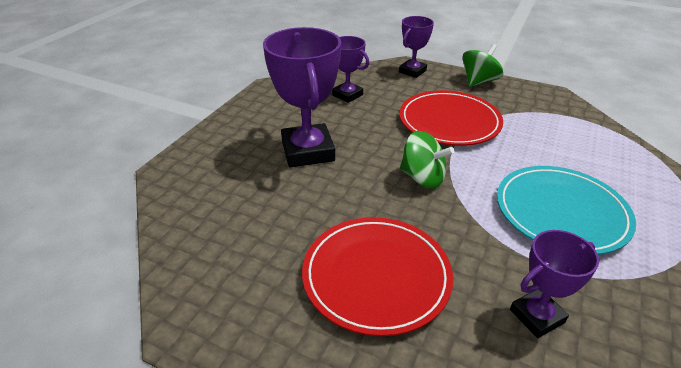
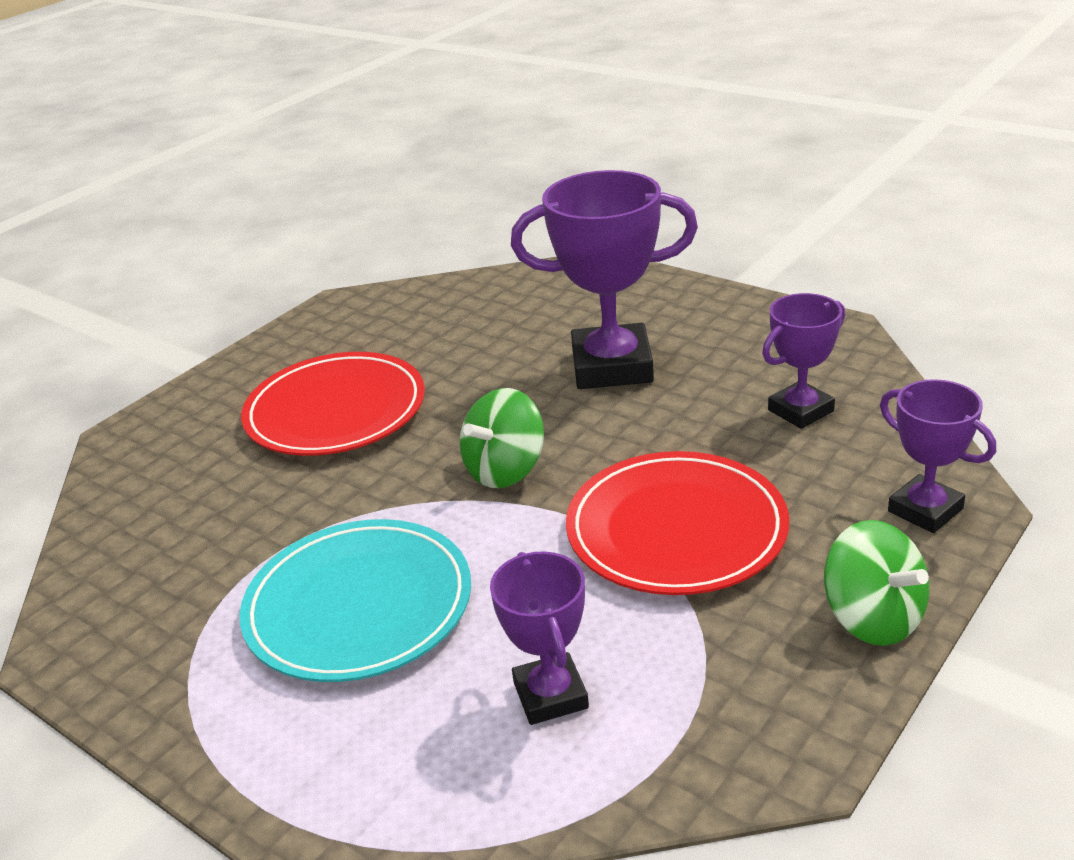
camera: 105 degrees right, 5 degrees down
(537, 316) = (207, 522): purple trophy -> purple trophy (550, 695)

